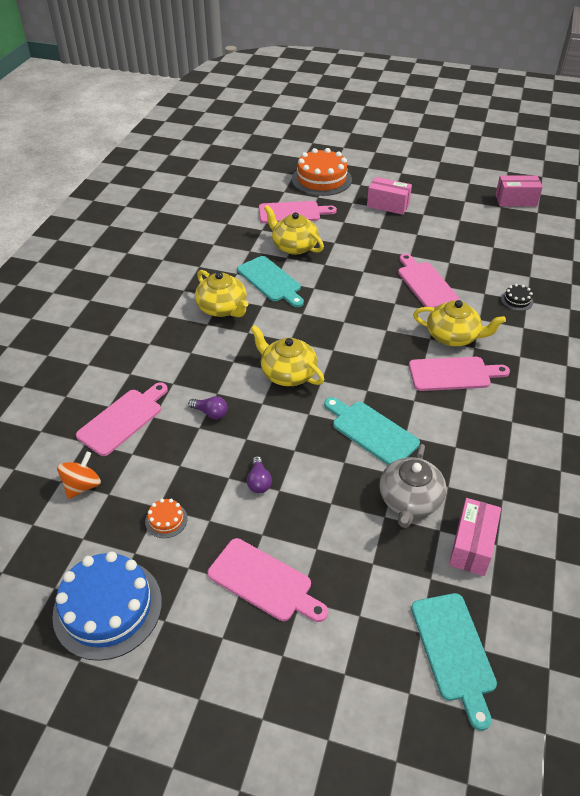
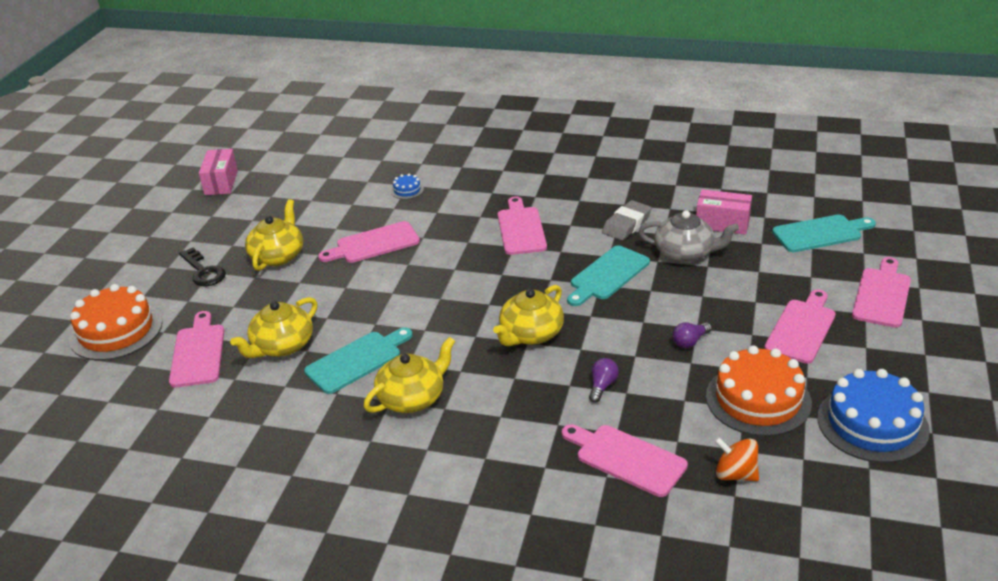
camera: 90 degrees left, 10 degrees down
(166, 520) = (758, 399): orange cake -> orange cake, size x2.32
(259, 481) = (690, 341): purple light bulb -> purple light bulb turned 150 degrees clockwise
(316, 686) = (881, 295): none -> pink cutting board
(388, 205) = (203, 271): pink box -> black key
(453, 336) = (464, 228): yellow teapot -> yellow teapot (278, 256)
(465, 456) = (626, 224): none -> grey eraser
(517, 300) = (407, 190): black cake -> blue cake

